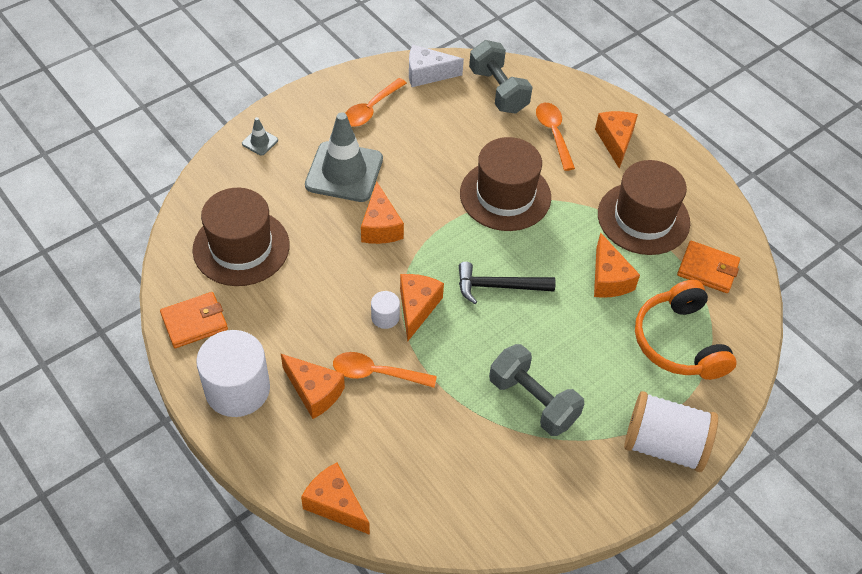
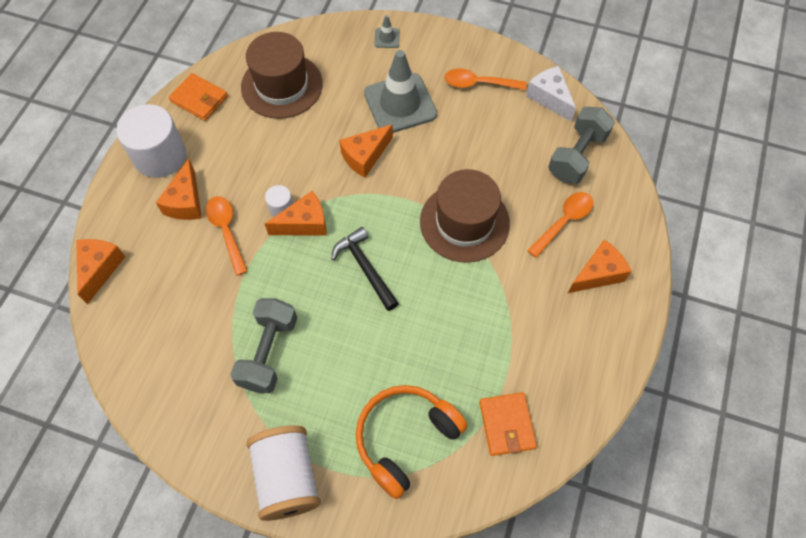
camera: 60 degrees right, 10 degrees up
(608, 279) = (434, 346): orange cheese -> none
(643, 218) = (524, 341): brown hat -> none

